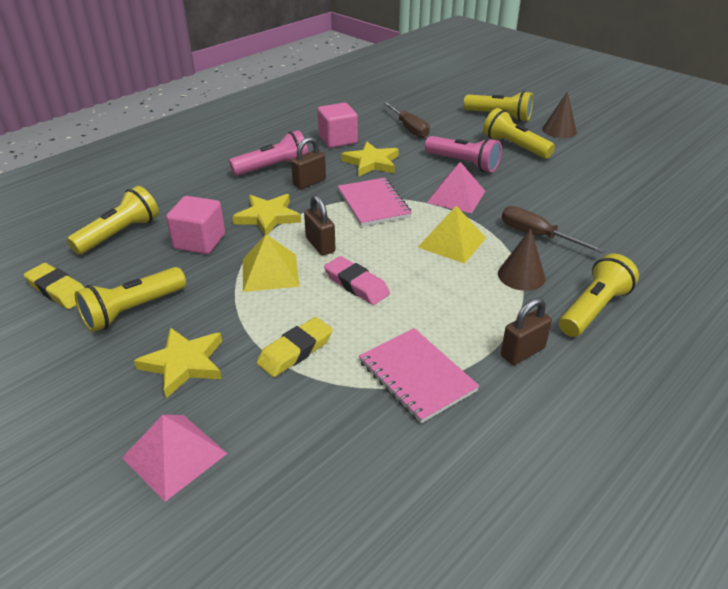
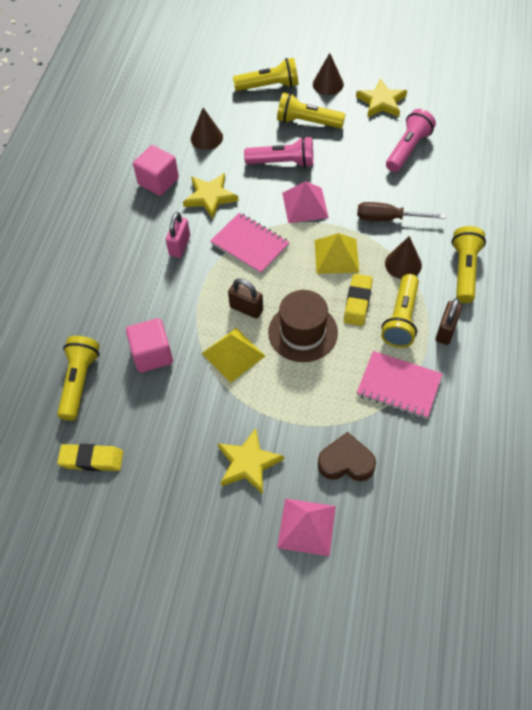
camera: 30 degrees left, 20 degrees up
(133, 310) = (168, 443): yellow flashlight -> yellow flashlight (401, 319)
(268, 217) = (181, 301): yellow star -> yellow star (381, 102)
(273, 167) = (134, 243): pink flashlight -> pink flashlight (408, 149)
(284, 417) = (346, 462): none -> brown heart
(295, 351) = (310, 410): yellow eraser -> yellow eraser (357, 302)
(309, 182) = (179, 246): brown padlock -> pink padlock
(356, 284) = (303, 332): pink eraser -> brown hat
(409, 128) = (206, 138): brown screwdriver -> brown cone

